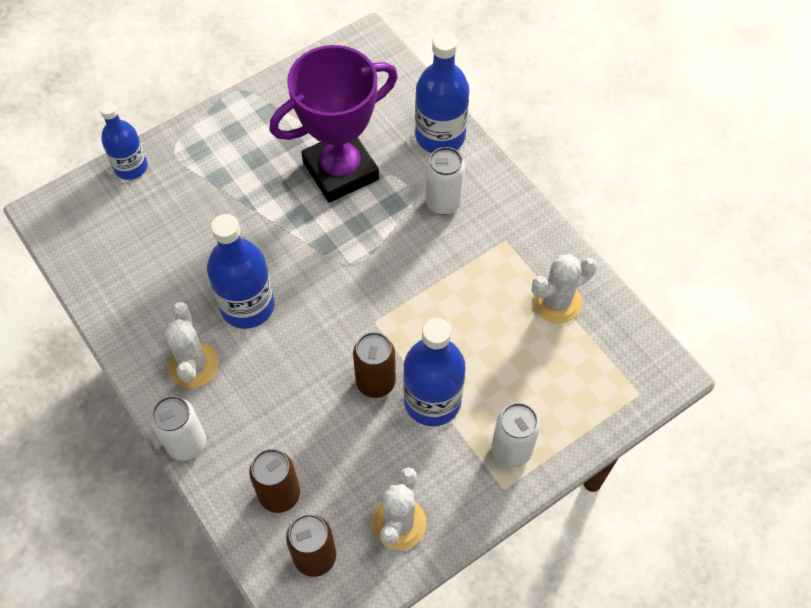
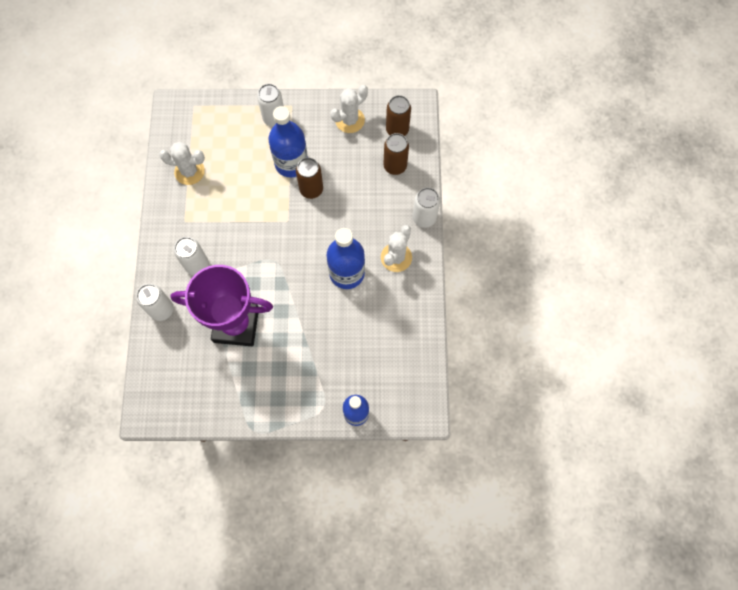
camera: 145 degrees left, 10 degrees up
(440, 136) = (162, 310): blue bottle -> white can

